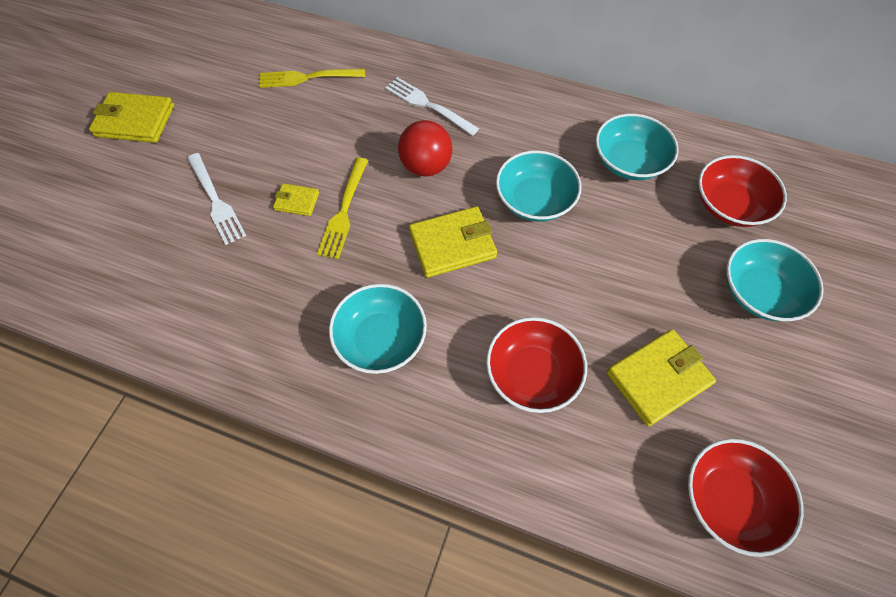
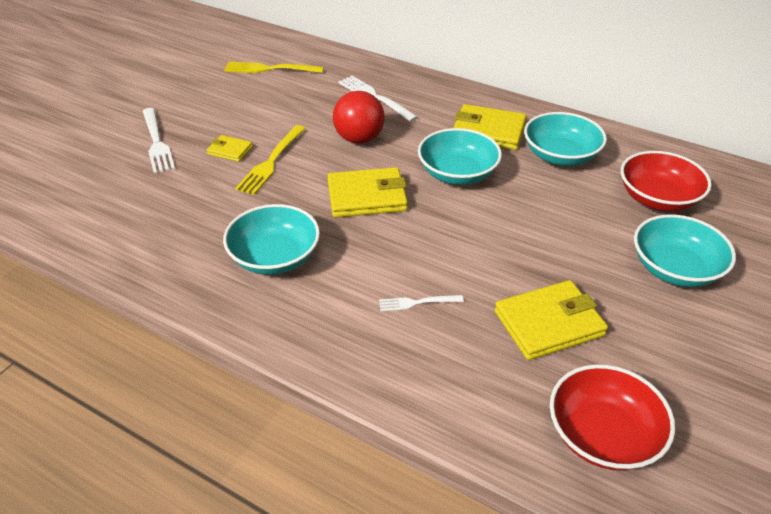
camera: 10 degrees right, 20 degrees down
(135, 121) = (107, 83): yellow wallet -> yellow wallet (488, 131)
(532, 373) = (417, 302): red bowl -> white fork

